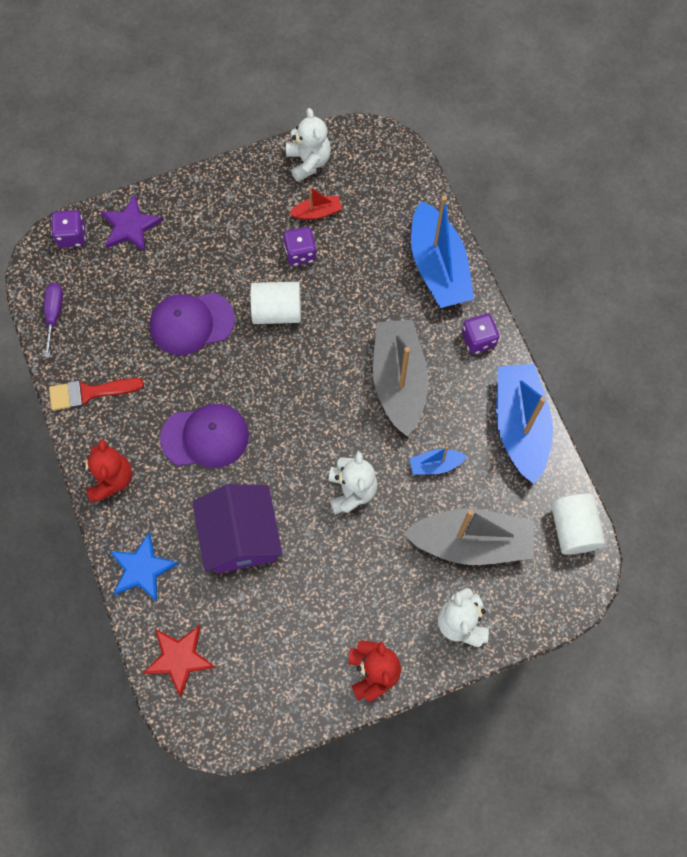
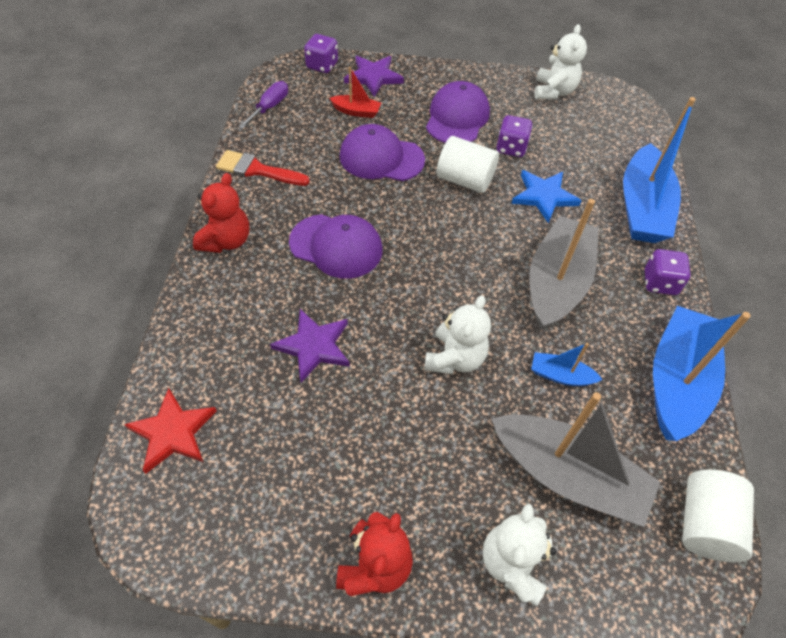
camera: 25 degrees right, 15 degrees down
(142, 569) = (199, 328): blue star -> blue star (544, 196)
(235, 240) = (457, 117): none -> purple cap
(240, 537) = (314, 346): purple house -> purple star
(317, 212) = (543, 126): red boat -> red boat (356, 111)

